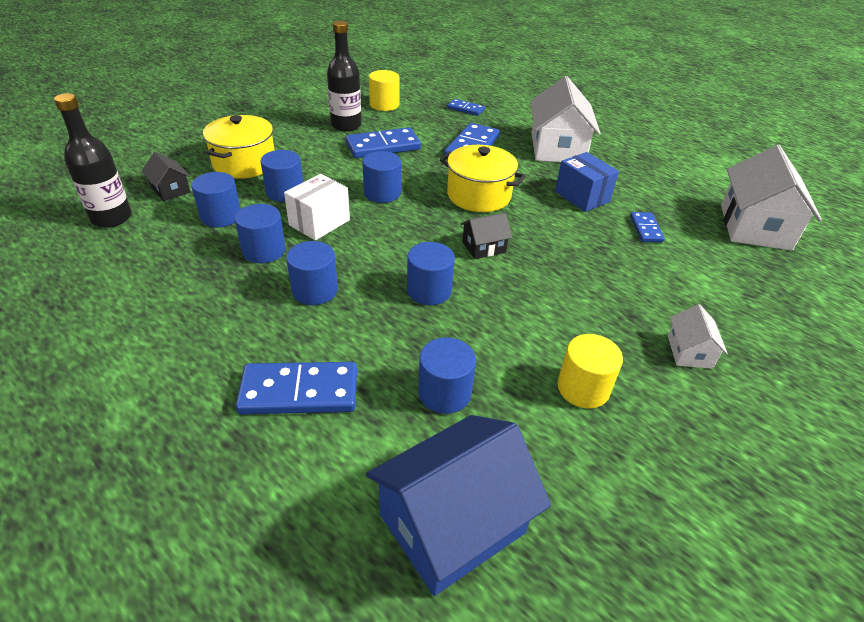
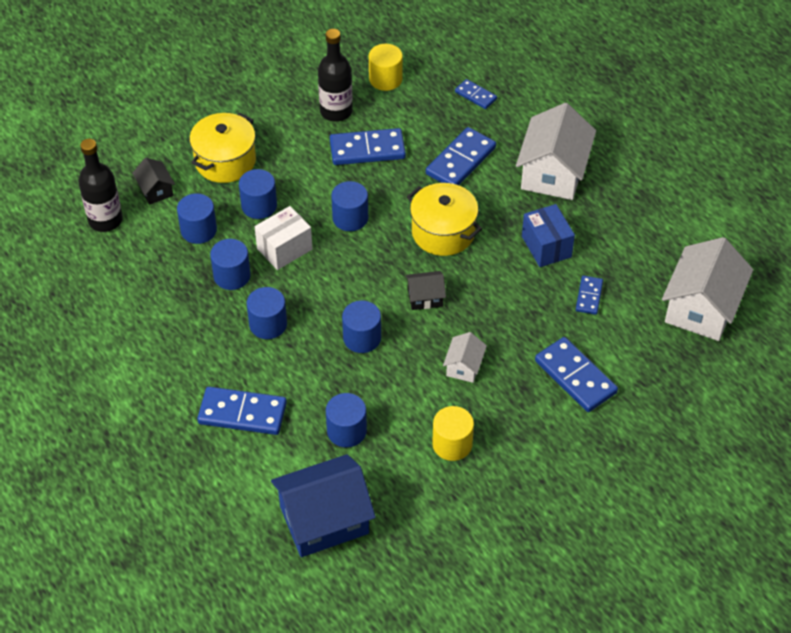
camera: 15 degrees right, 10 degrees up
(679, 298) = (575, 377): none -> blue domino
(689, 352) = (553, 427): white house -> white house (464, 366)

